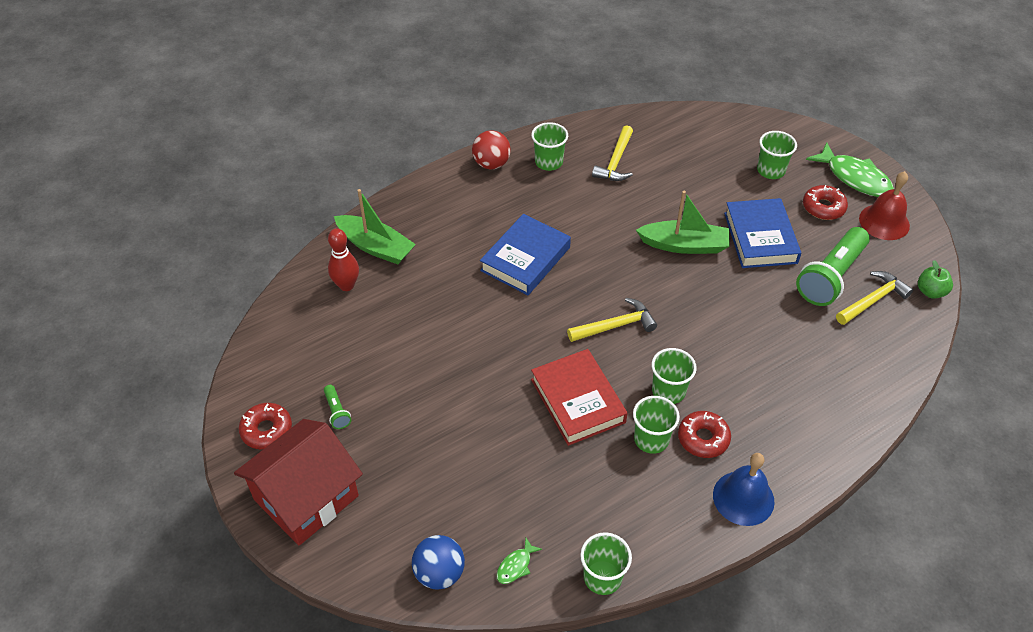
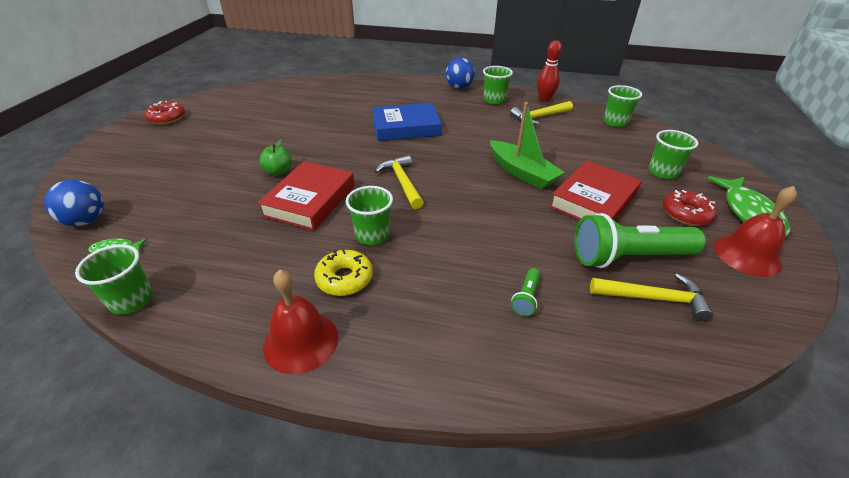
camera: 45 degrees right, 10 degrees down
(306, 498) = (122, 149): red house -> none
(337, 412) = (202, 129): green flashlight -> green flashlight (526, 298)
(346, 285) = (303, 93): red bowling pin -> red bowling pin (544, 99)
(376, 247) = (342, 88): green boat -> none
(491, 164) = (459, 87): red ball -> blue ball
(616, 325) = (402, 182): yellow hammer -> yellow hammer turned 135 degrees counterclockwise
(651, 439) = (311, 251): green cup -> green cup (615, 122)
(703, 438) = (344, 278): red donut -> yellow donut
(743, 498) = (301, 341): blue bell -> red bell
(760, 238) = (593, 200): blue book -> red book
(930, 292) = (741, 335): green apple -> green apple (278, 172)

